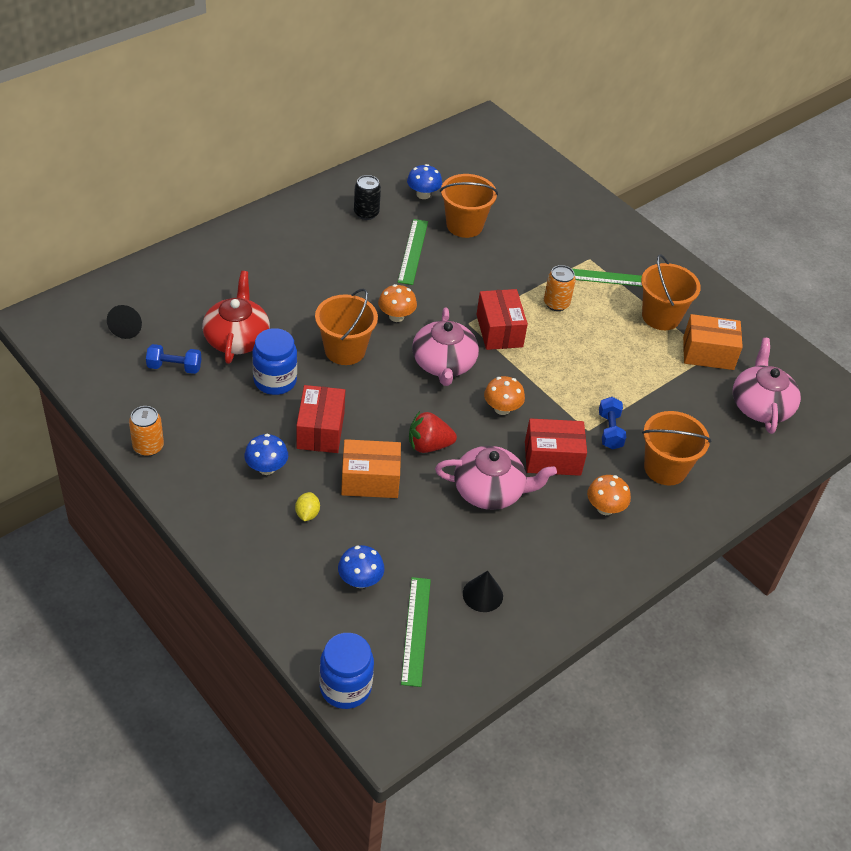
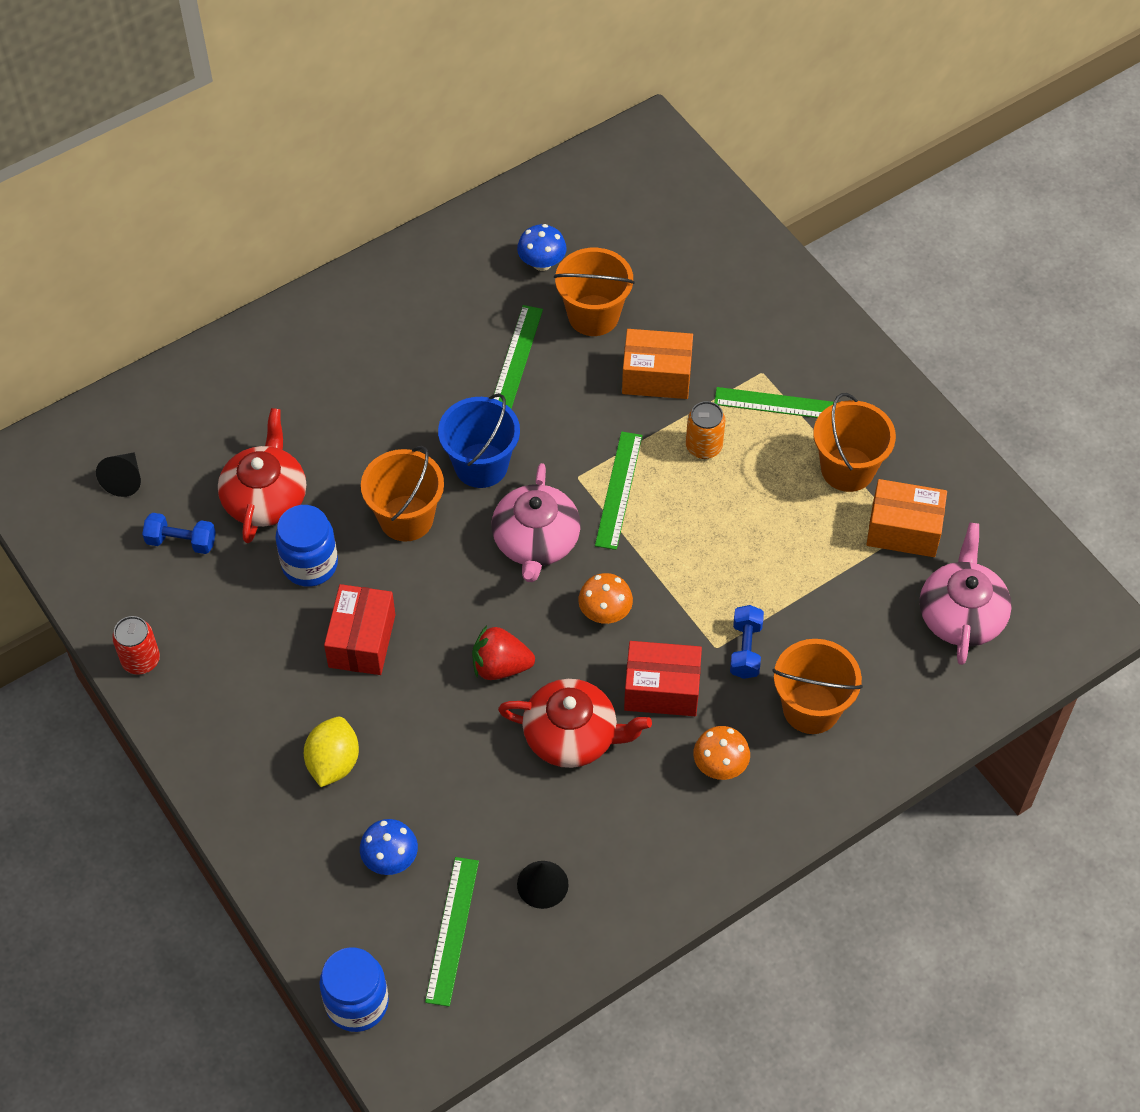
camera: 10 degrees right, 10 degrees up
(148, 447) = (141, 660): orange can -> red can
(266, 468) = (287, 695): blue mushroom -> none
(307, 514) = (333, 763): yellow lemon -> yellow lemon, size x1.72
(366, 213) = (458, 295): black can -> none
(370, 480) = (418, 716): orange box -> orange box (656, 376)
(396, 316) = (481, 465): orange mushroom -> blue bucket
(490, 491) = (572, 735): pink teapot -> red teapot
(499, 331) = (618, 490): red box -> green ruler

